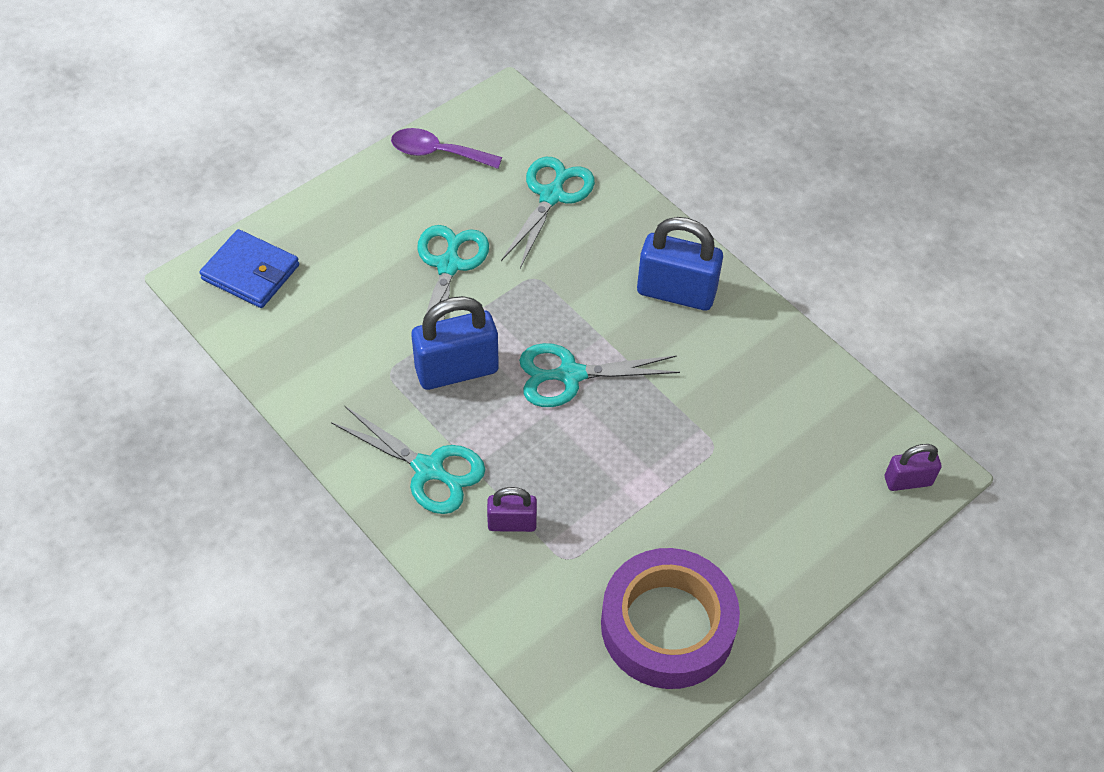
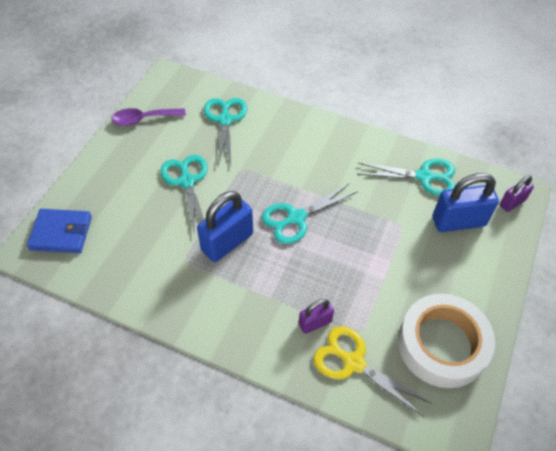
camera: 25 degrees left, 0 degrees up
(428, 469) = (244, 311): turquoise scissors -> turquoise scissors (424, 177)
(532, 595) = (353, 363): none -> yellow scissors
(667, 625) = (442, 344): purple tape -> white tape
(676, 292) = (327, 148): blue padlock -> blue padlock (458, 222)

